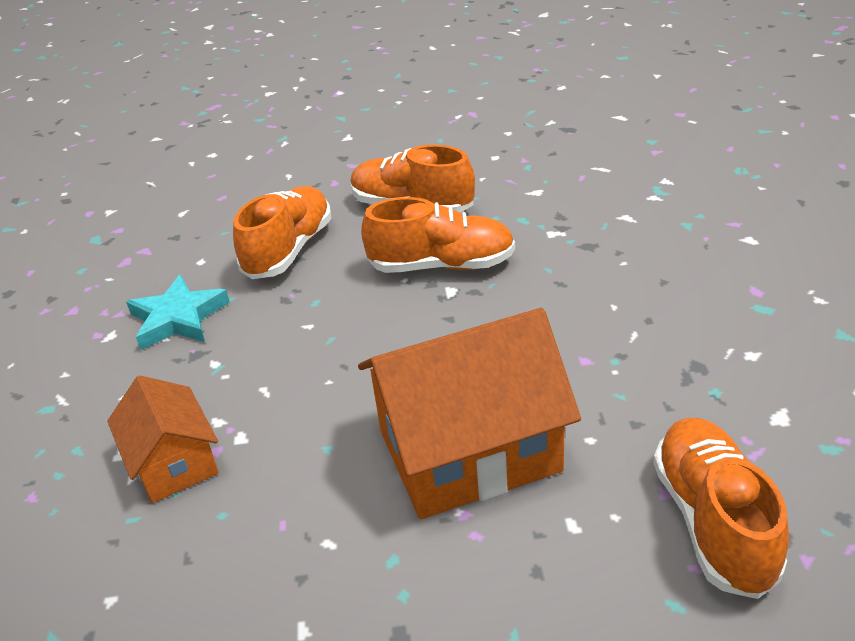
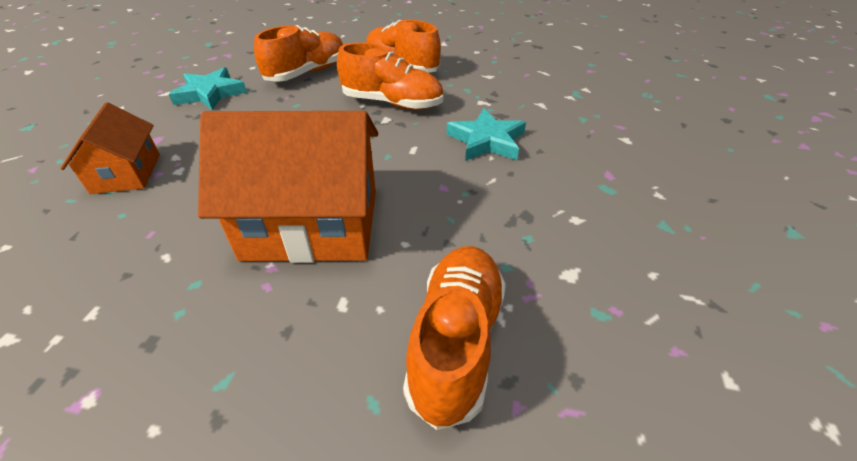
camera: 15 degrees right, 5 degrees up
(595, 286) = (487, 141): none -> turquoise star

